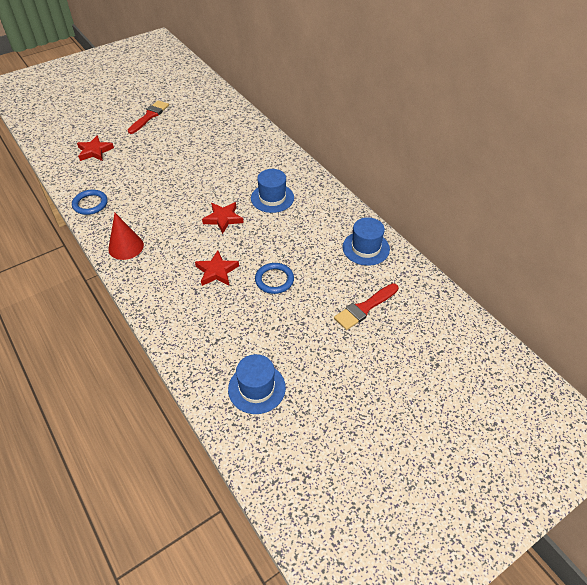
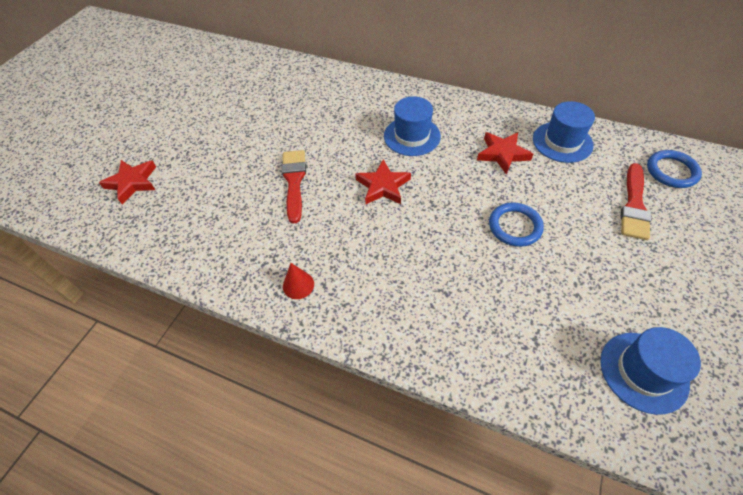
camera: 30 degrees left, 5 degrees up
(90, 204) = (192, 254): blue ring -> blue ring (671, 171)
(126, 247) = (298, 285): red cone -> red cone, size x0.60
(149, 116) = (168, 109): red brush -> red brush (294, 181)
(216, 271) = (442, 253): red star -> red star (502, 154)

